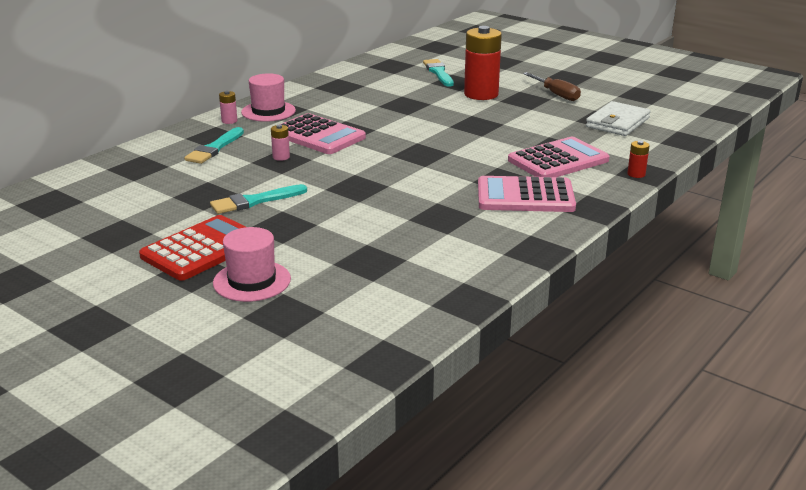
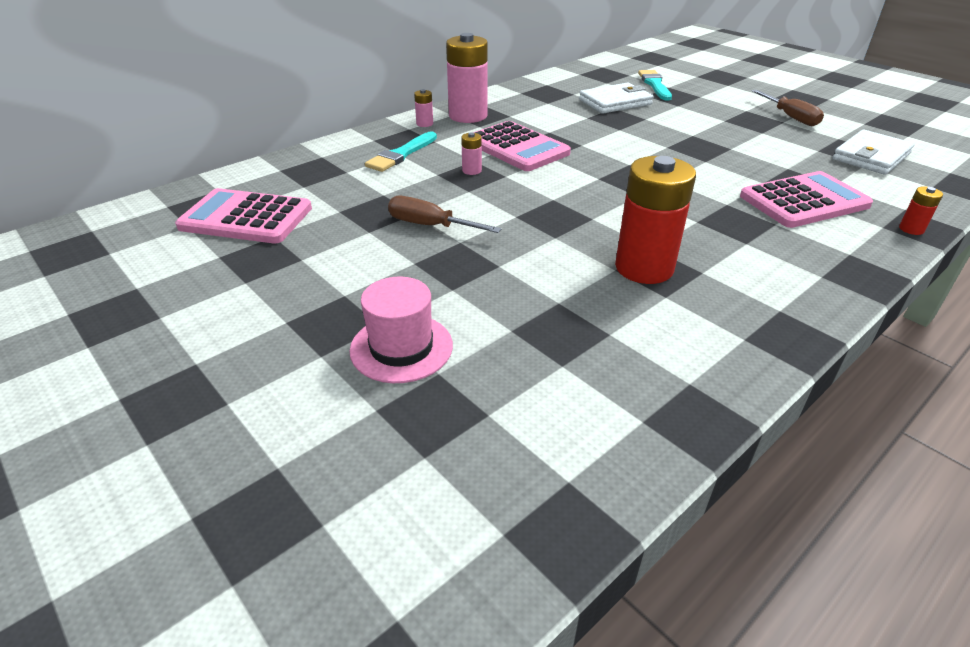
camera: 10 degrees right, 10 degrees up
(202, 249) = (352, 289): red calculator -> none
(255, 201) = (431, 226): turquoise brush -> brown screwdriver
(268, 111) = (468, 116): pink hat -> pink battery
(403, 91) = (615, 102): none -> white wallet
(481, 94) = (702, 111): red battery -> red battery (644, 268)
(525, 196) = (767, 249): pink calculator -> pink calculator (246, 218)

